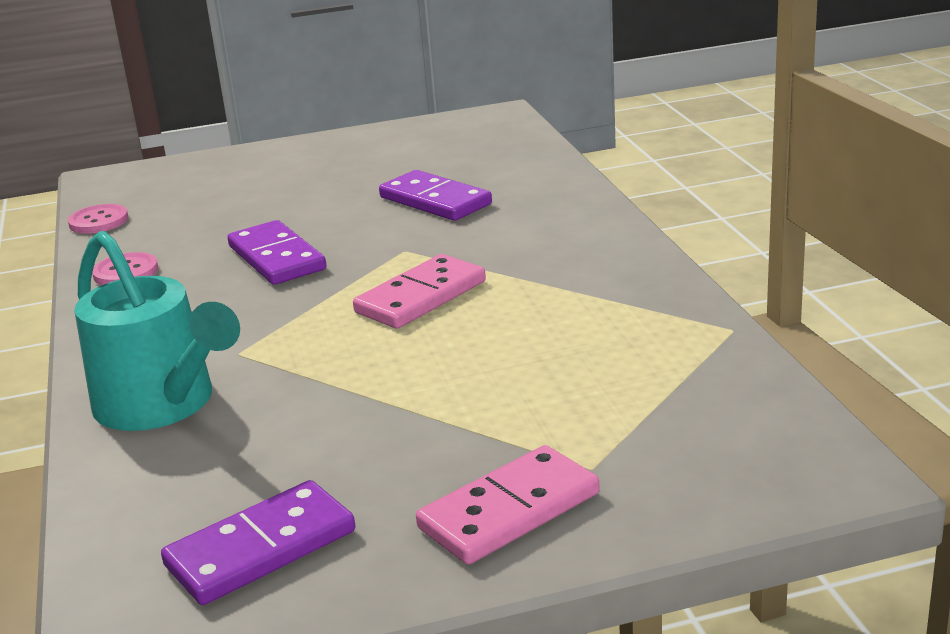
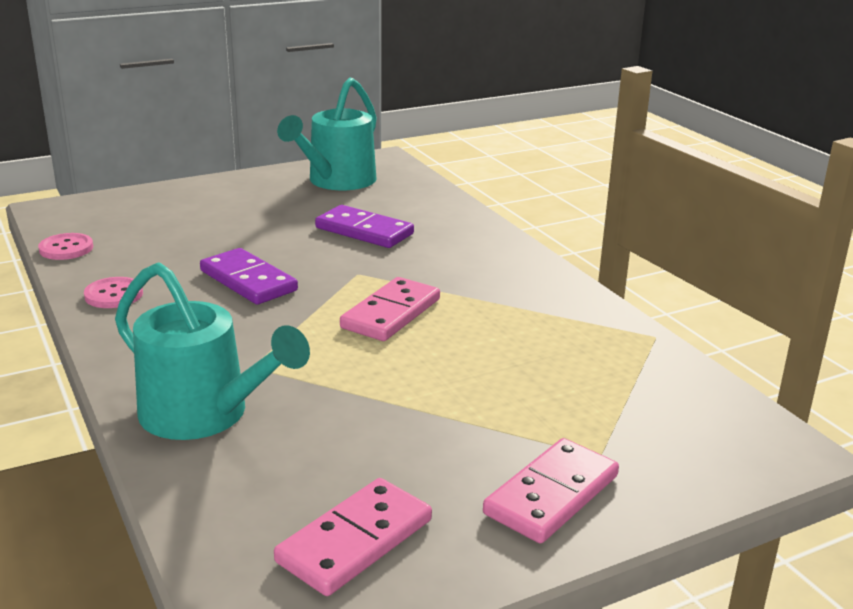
camera: 15 degrees left, 0 degrees up
(261, 548) = (355, 541): purple domino -> pink domino
(430, 143) = (336, 181): none -> turquoise watering can

